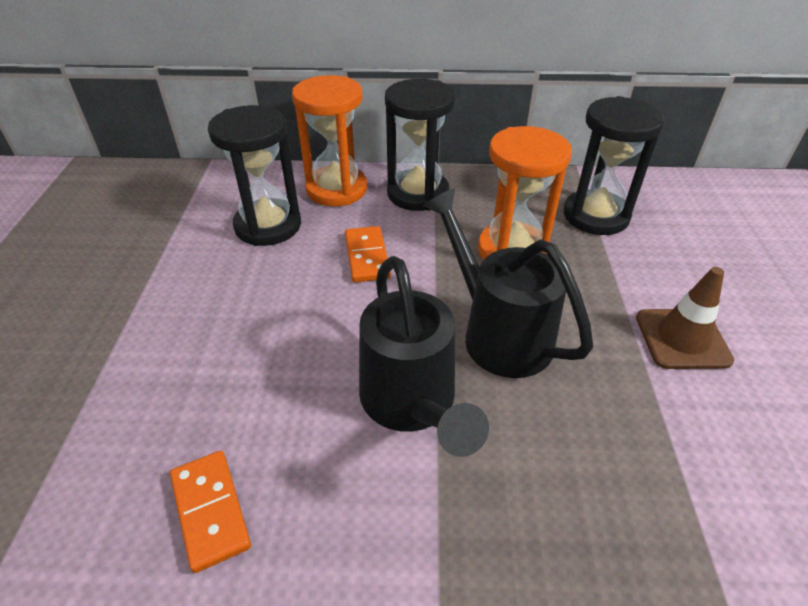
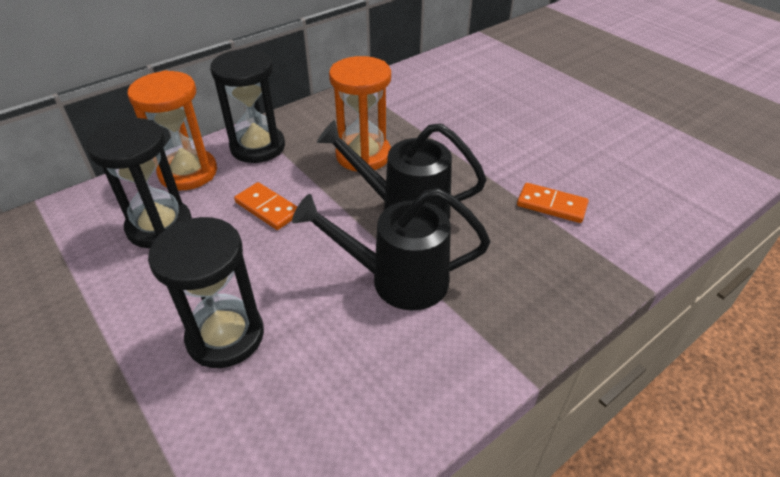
camera: 40 degrees left, 0 degrees up
(210, 511) = (338, 421): orange domino -> orange domino (551, 205)
(412, 404) = (397, 280): black watering can -> black watering can turned 150 degrees clockwise
(596, 216) = (392, 109): black hourglass -> black hourglass (225, 336)
(682, 339) = (502, 159): brown traffic cone -> none

